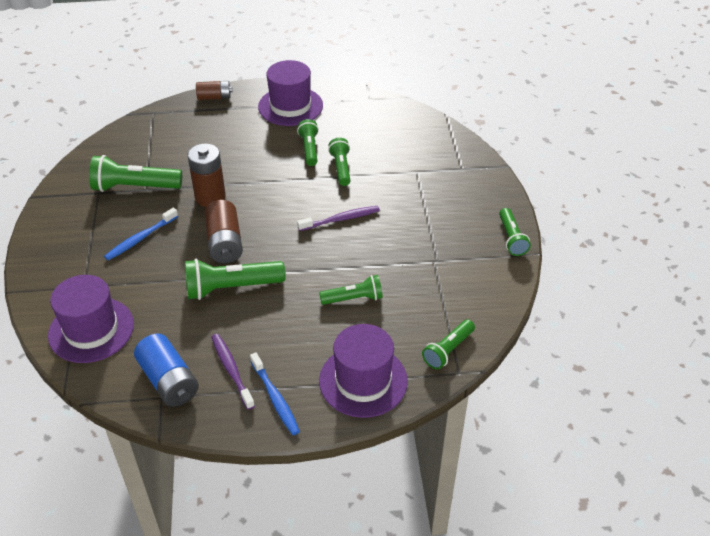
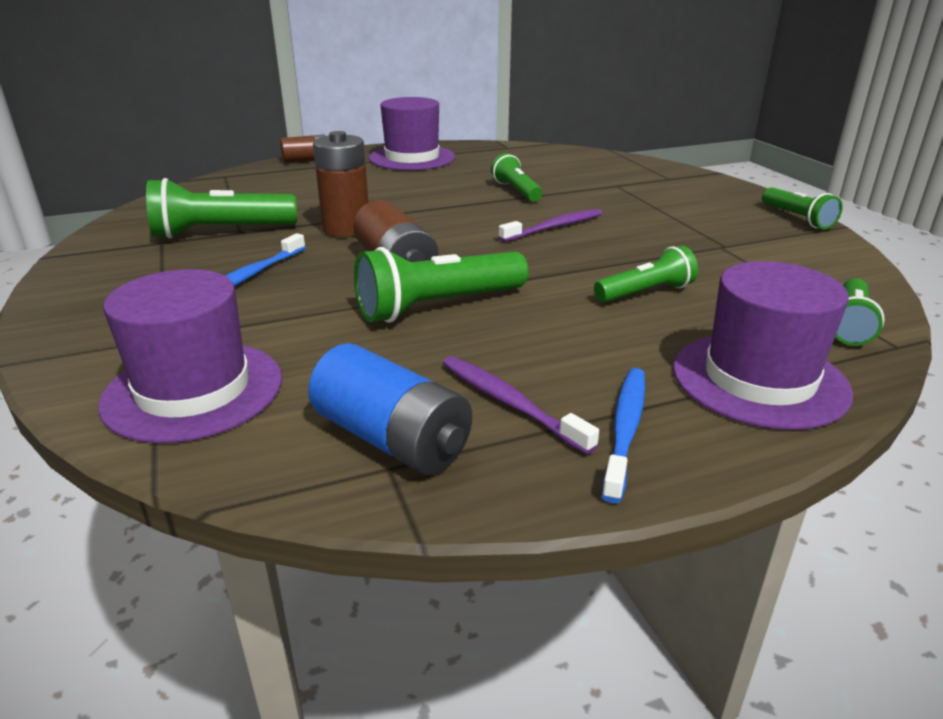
camera: 15 degrees left, 15 degrees down
(275, 398) = (625, 429): blue toothbrush -> blue toothbrush turned 120 degrees counterclockwise
(309, 149) = (461, 182): green flashlight -> none

